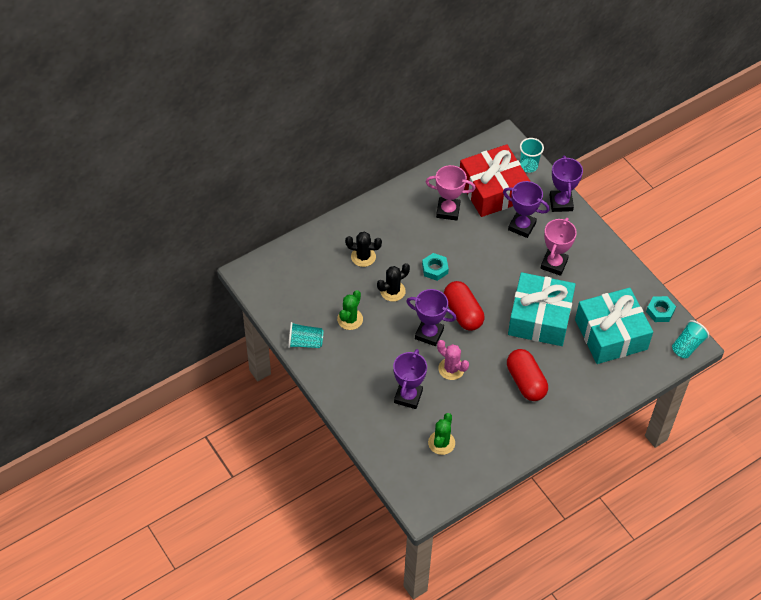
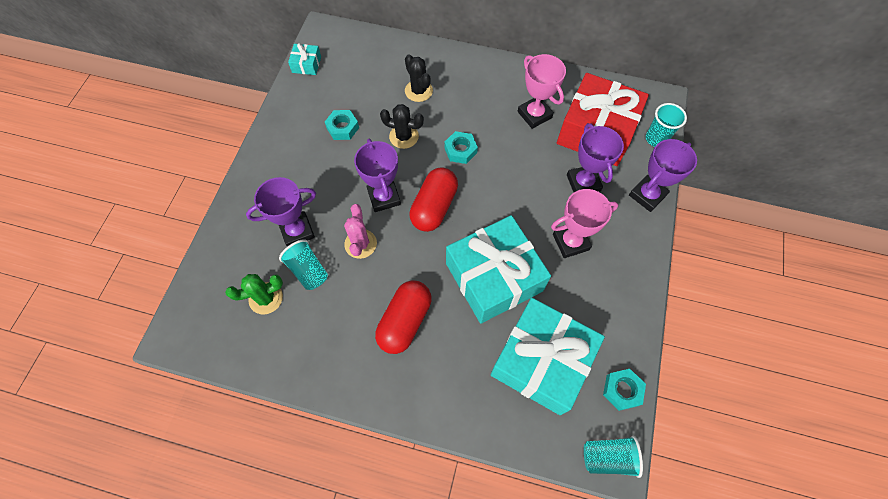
camera: 50 degrees right, 10 degrees up
(270, 304) = (306, 64): none -> turquoise gift
(305, 342) = (288, 114): turquoise cup -> turquoise cup (308, 270)
(350, 319) = (342, 128): green cactus -> turquoise nut

